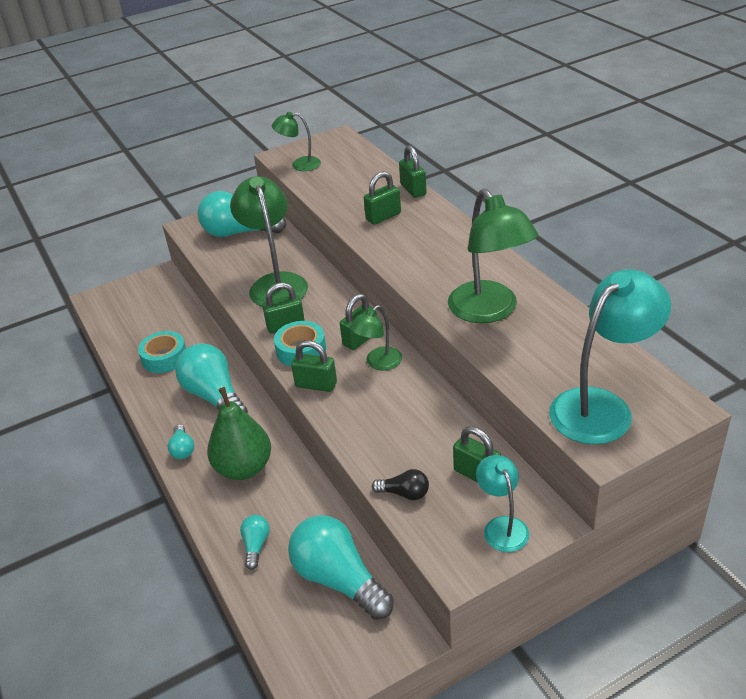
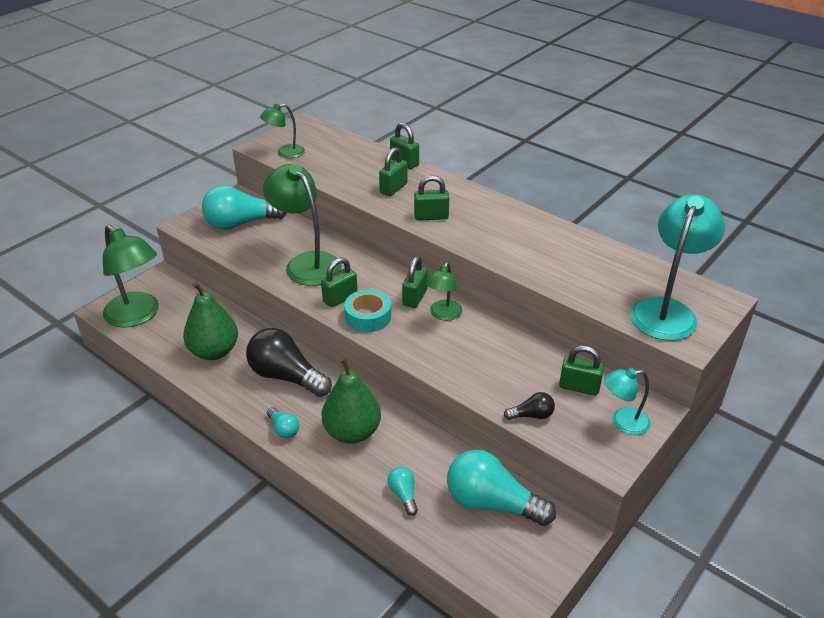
camera: 25 degrees left, 0 degrees up
(164, 358) = (214, 351): turquoise tape -> green pear
(215, 397) = (286, 376): turquoise light bulb -> black light bulb
(316, 385) = (400, 343): green padlock -> green padlock (431, 217)
(489, 311) = (534, 253): green lamp -> green lamp (137, 316)
(502, 526) = (623, 422): turquoise lamp -> turquoise lamp turned 60 degrees counterclockwise

